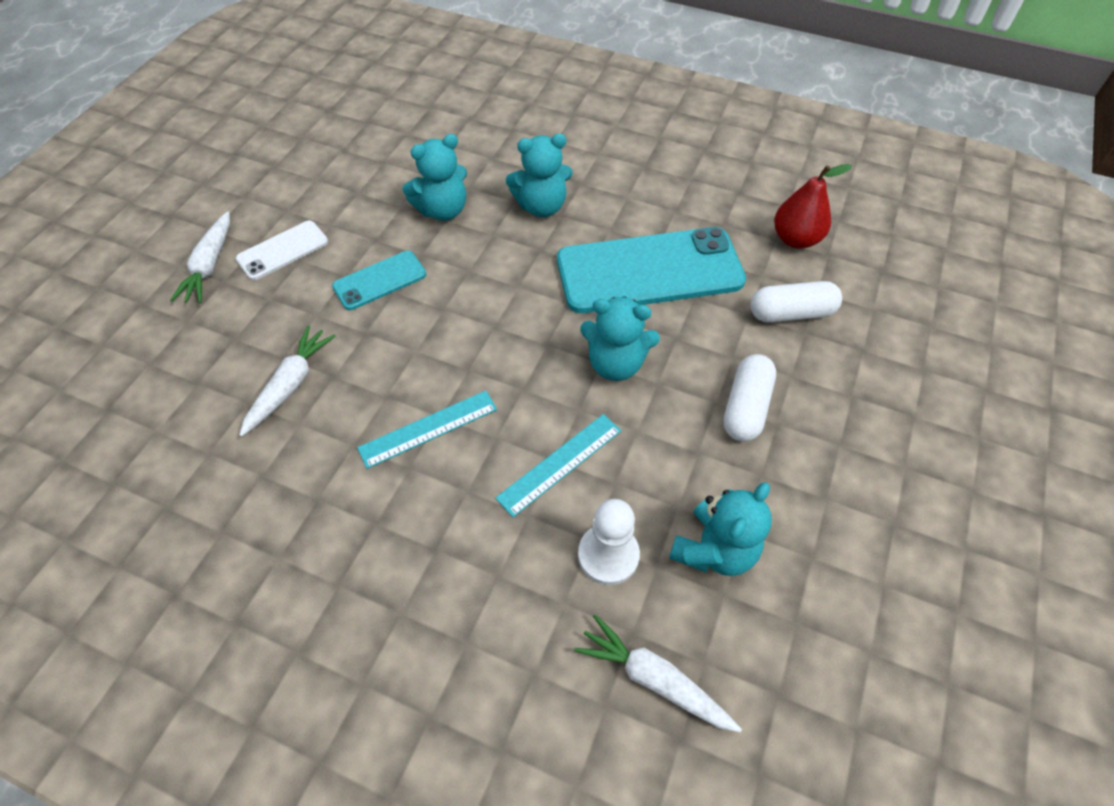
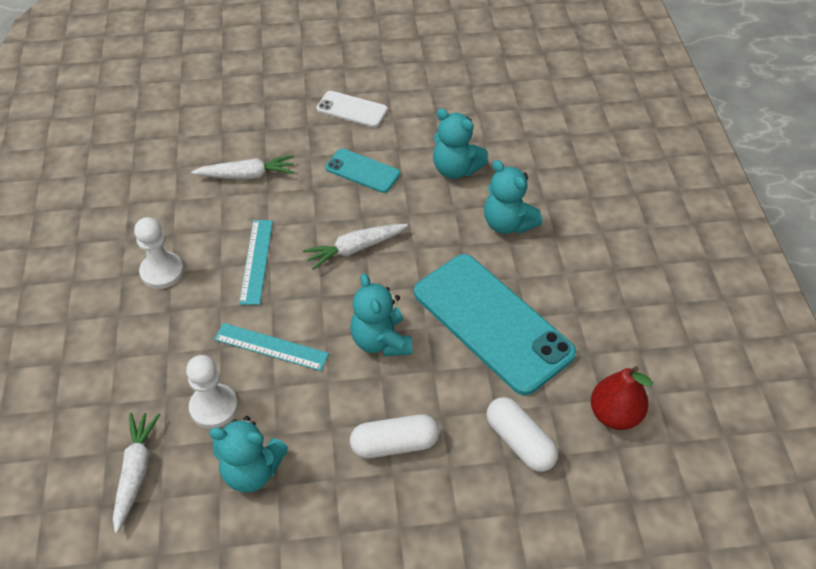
camera: 60 degrees right, 5 degrees down
(210, 265) = (313, 84): white carrot -> white carrot (355, 249)
(368, 534) = (162, 271): none -> white pawn
(428, 428) = (256, 261): turquoise ruler -> turquoise ruler turned 60 degrees clockwise

